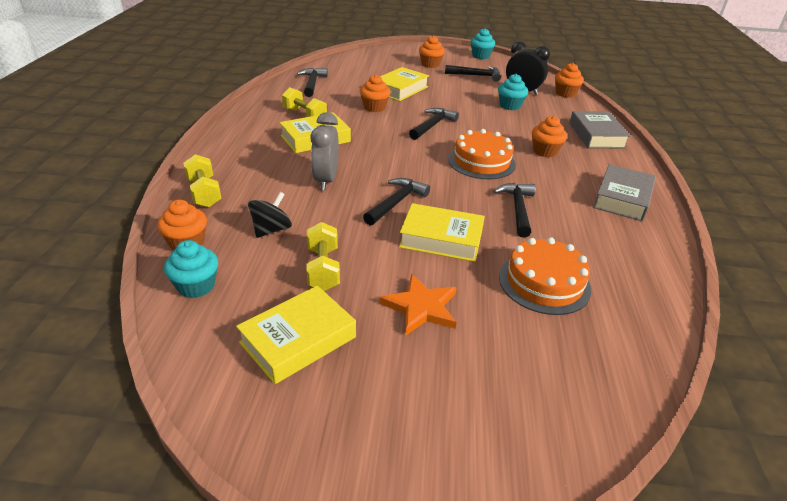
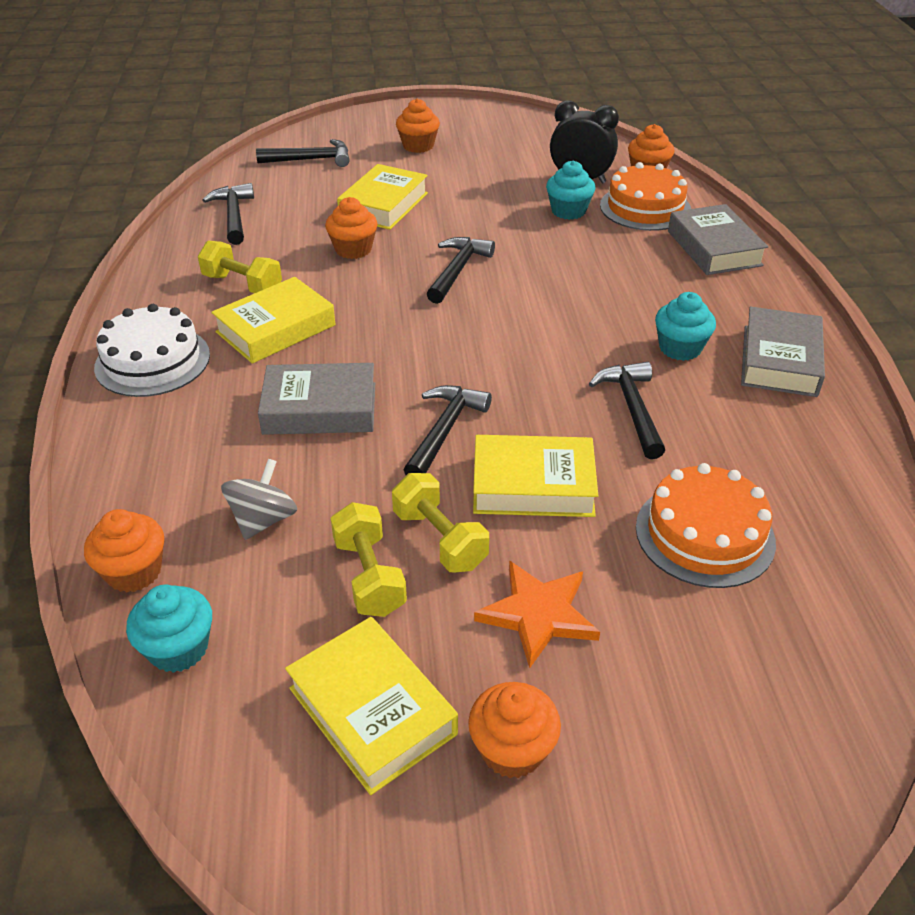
camera: 10 degrees left, 5 degrees up
(204, 193) = (128, 469): yellow dumbbell -> yellow dumbbell (440, 539)
(240, 144) = (152, 361): none -> white cake
(271, 230) = (263, 520): black spinning top -> grey spinning top
(298, 340) = (372, 710): yellow book -> yellow book turned 75 degrees counterclockwise
(326, 180) = (320, 408): grey clock -> grey book
(476, 75) = (499, 158): black hammer -> black hammer (311, 160)
(480, 56) = (495, 116): turquoise cupcake -> turquoise cupcake (680, 348)
(481, 162) = (554, 329): orange cake -> orange cake (645, 207)
(545, 151) = (645, 292): orange cupcake -> orange cupcake (512, 749)

